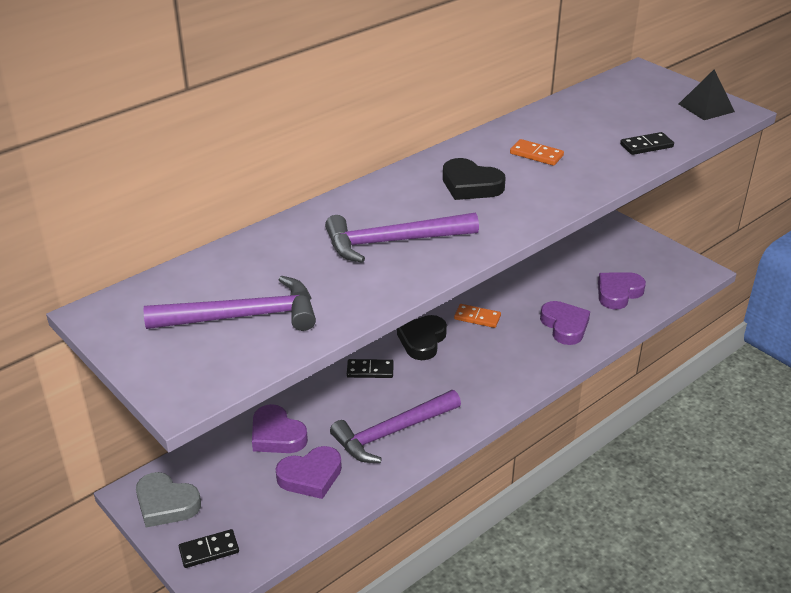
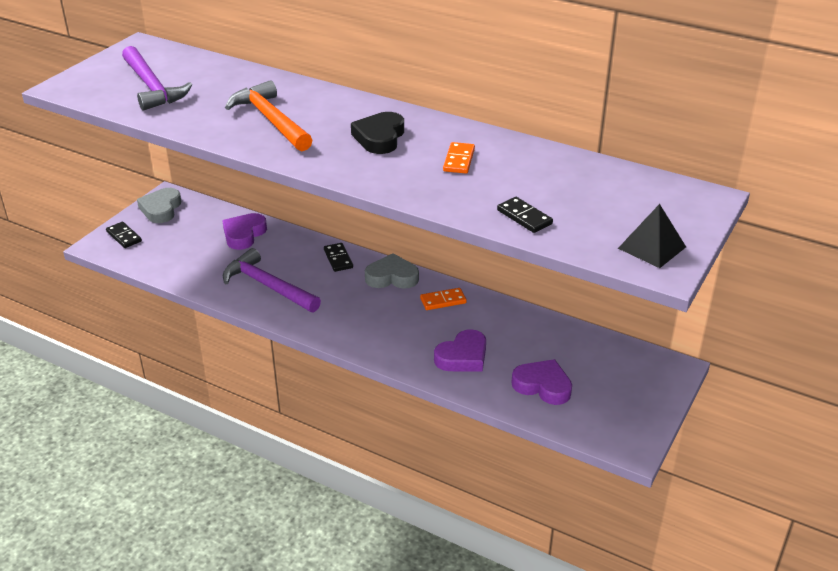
camera: 70 degrees right, 0 degrees up
(310, 476) = (206, 259): purple heart -> none
(392, 242) = (271, 120): purple hammer -> orange hammer
(422, 340) = (392, 277): black heart -> grey heart
(477, 318) = (443, 301): orange domino -> orange domino turned 75 degrees clockwise

